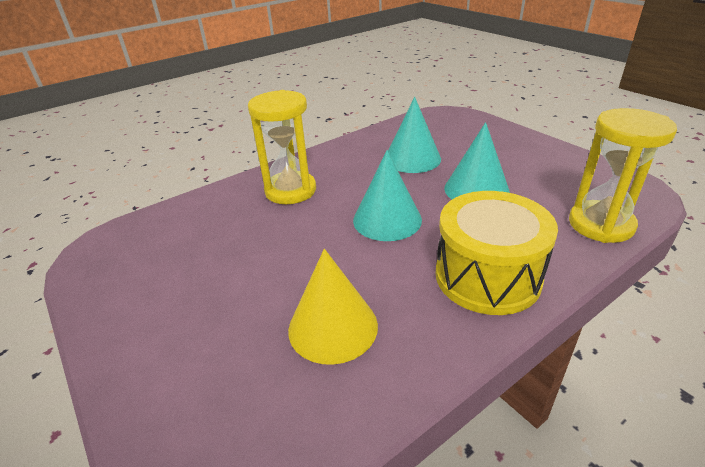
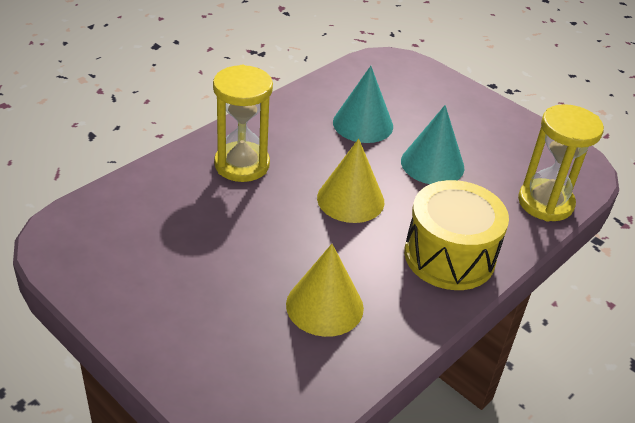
camera: 15 degrees left, 5 degrees up
(387, 220) = (350, 199): turquoise cone -> yellow cone

